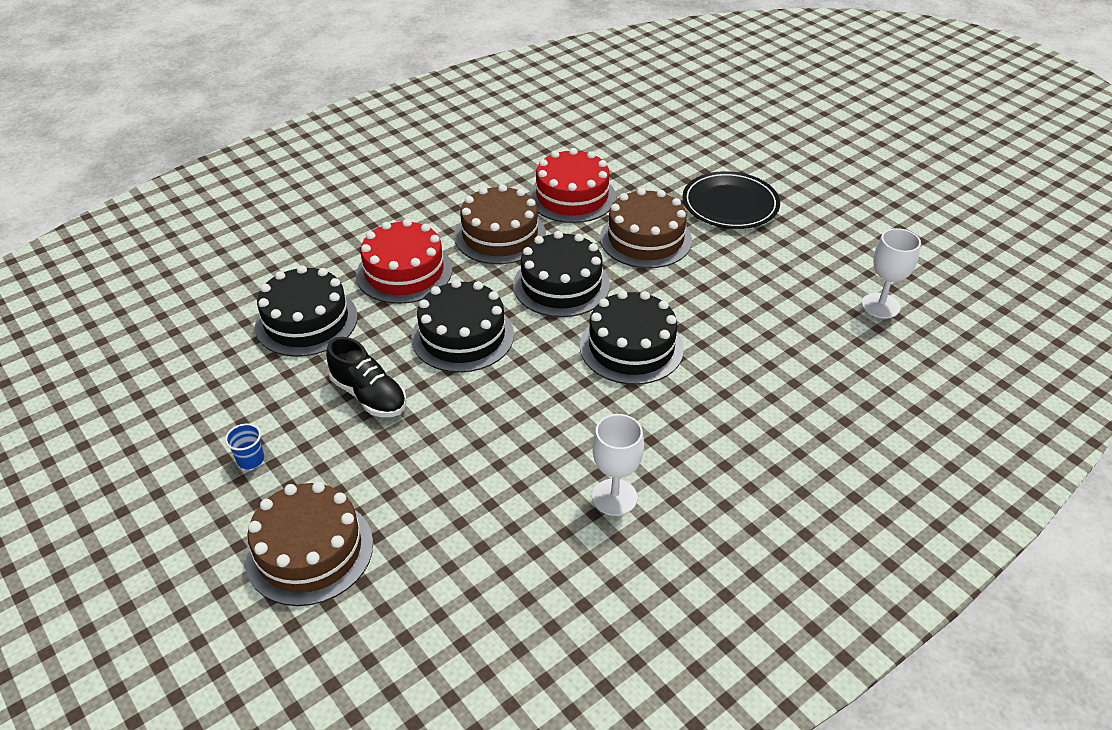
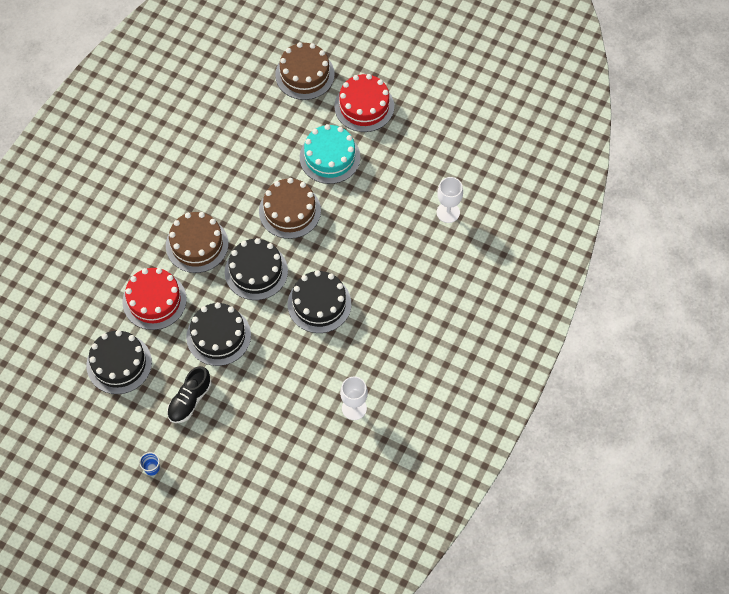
camera: 25 degrees left, 20 degrees up
(309, 551) = (218, 505): brown cake -> brown cake (304, 74)
(369, 395) = (190, 400): black shoe -> black shoe turned 105 degrees clockwise
(572, 196) = (225, 190): red cake -> red cake (364, 106)
(730, 204) = (330, 157): black plate -> turquoise cake

